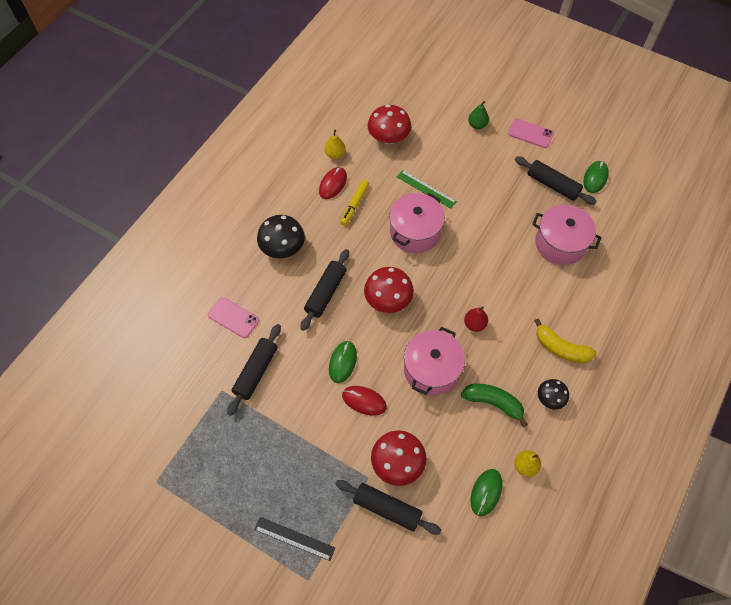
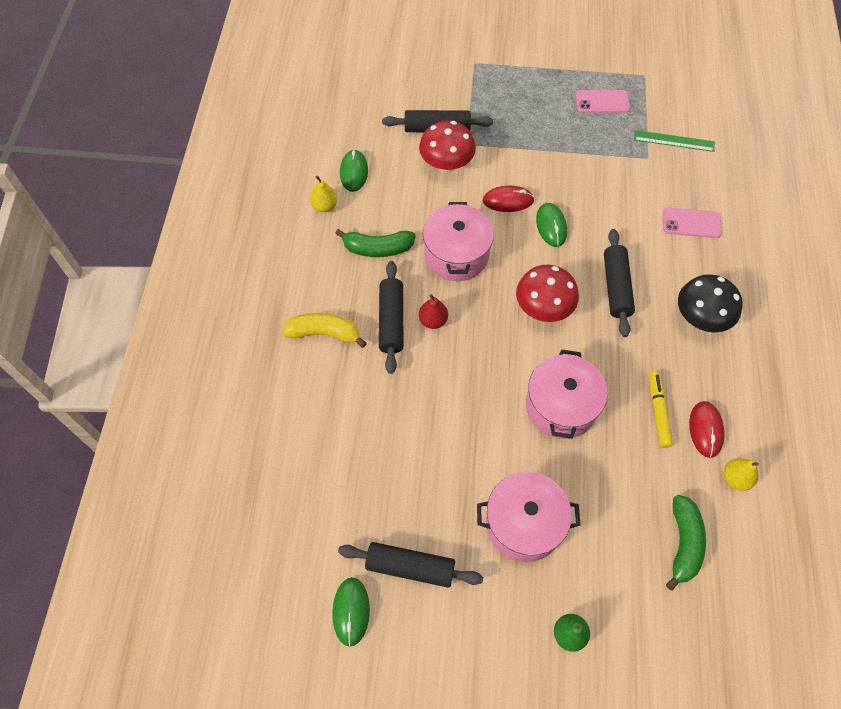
camera: 155 degrees right, 0 degrees up
(256, 372) = (628, 184): black rolling pin -> black rolling pin (391, 321)
(294, 538) = (502, 82): black ruler -> none
(388, 138) = (683, 543): red mushroom -> green banana
(426, 189) = (582, 478): green ruler -> green ruler (674, 141)
(530, 133) = (480, 657): pink phone -> pink phone (602, 102)
(550, 398) = (320, 276): black mushroom -> none
(560, 243) = (368, 472): pink pot -> pink pot (523, 524)

